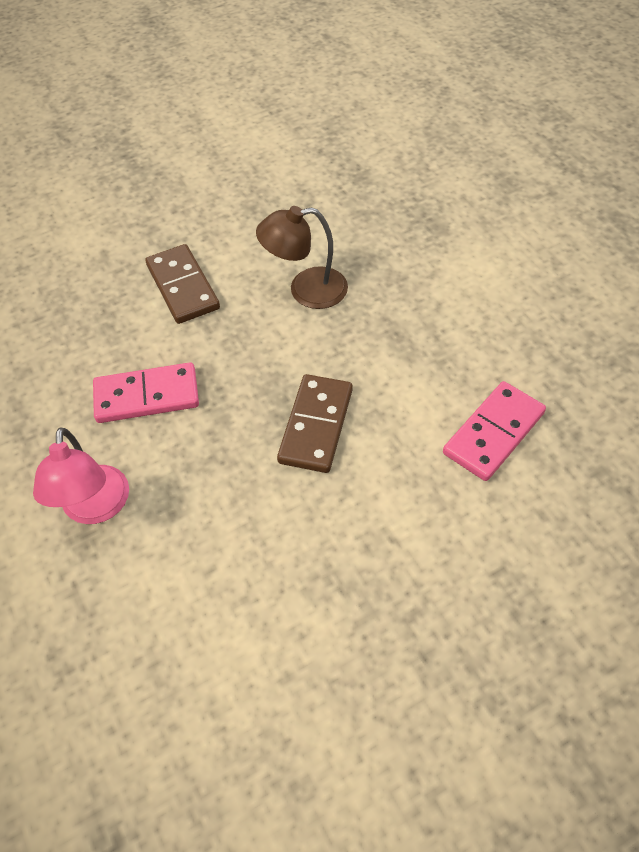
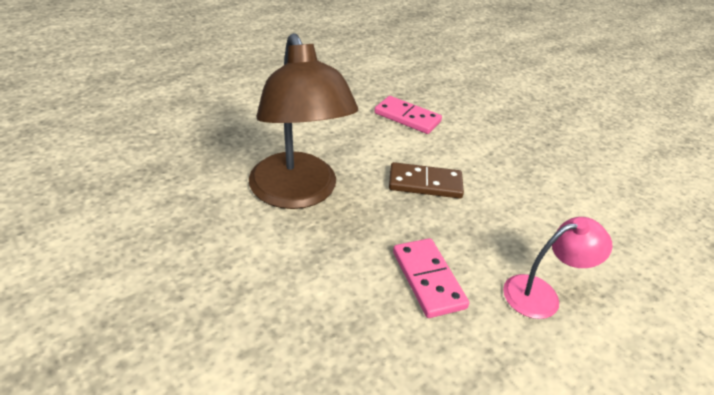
camera: 105 degrees left, 15 degrees down
(183, 287) = (297, 272): brown domino -> none
(306, 290) = (298, 193): brown lamp -> brown lamp, size x1.89

